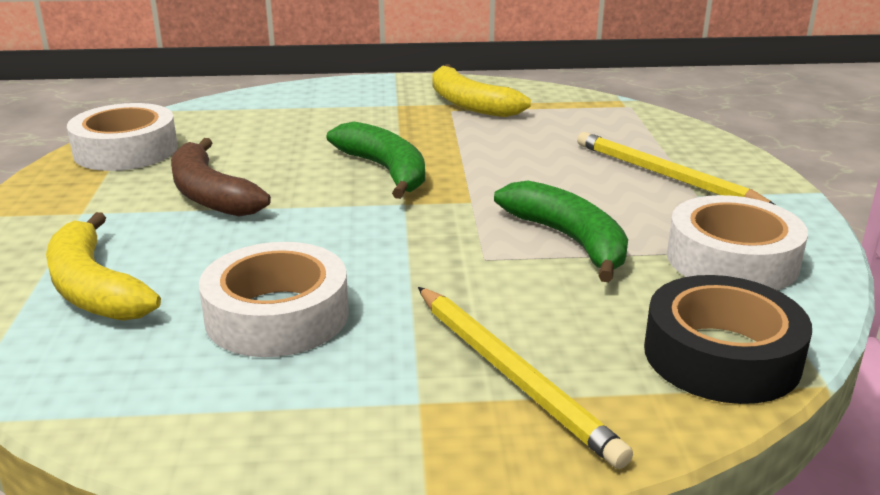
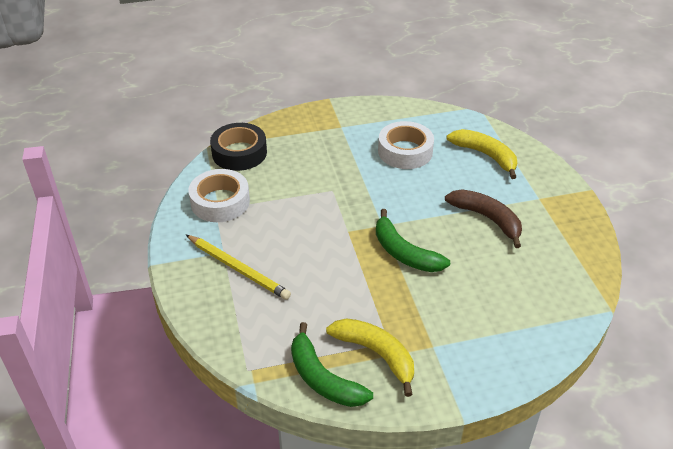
camera: 170 degrees right, 15 degrees up
(126, 150) = (572, 255): white tape -> none
(512, 375) = (312, 138): yellow pencil -> none
(569, 240) = (294, 206): green banana -> green banana (323, 378)

